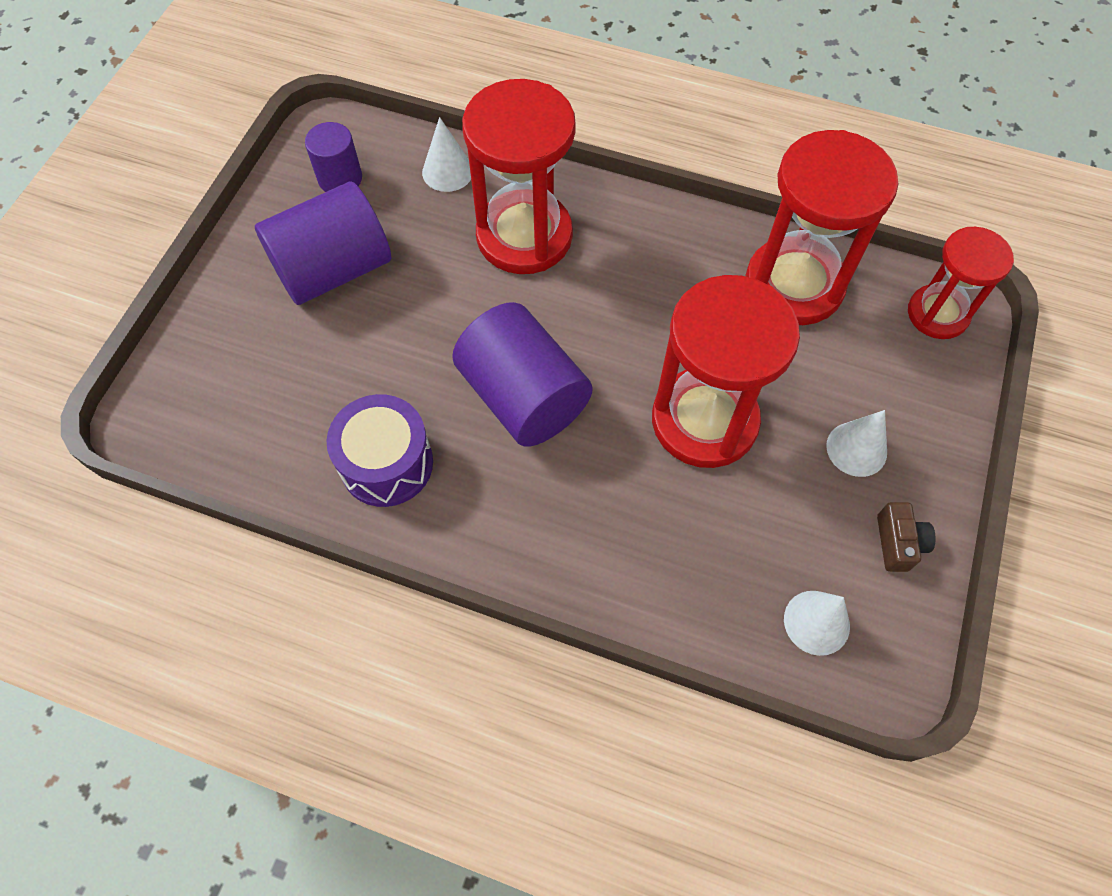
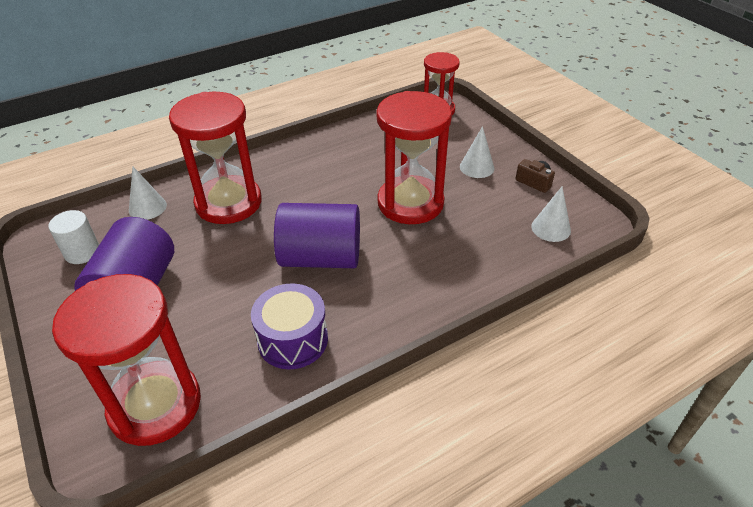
camera: 50 degrees left, 20 degrees down
(340, 178) = (82, 252): purple cylinder -> white cylinder
(794, 285) = (374, 137): red hourglass -> red hourglass (155, 405)

